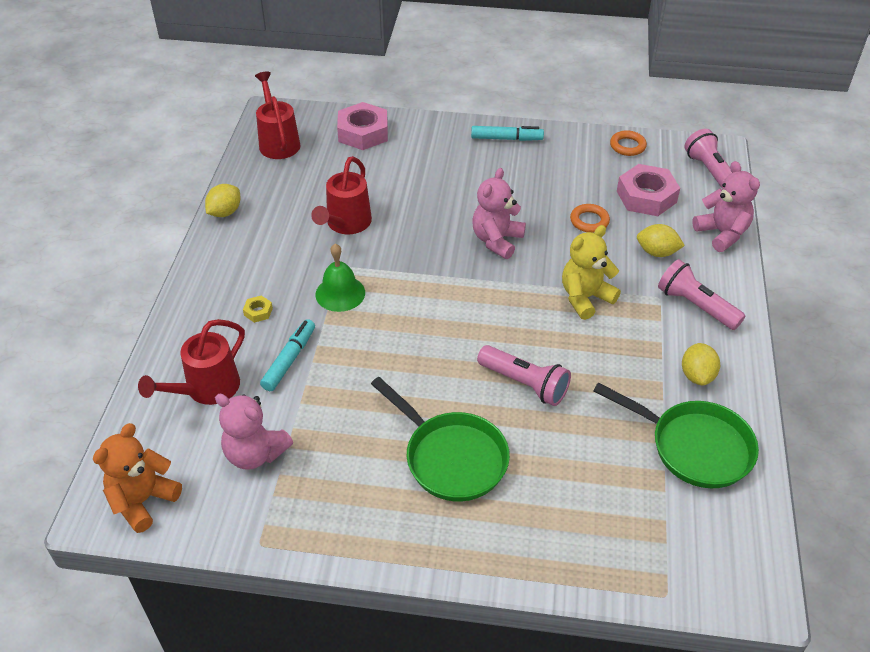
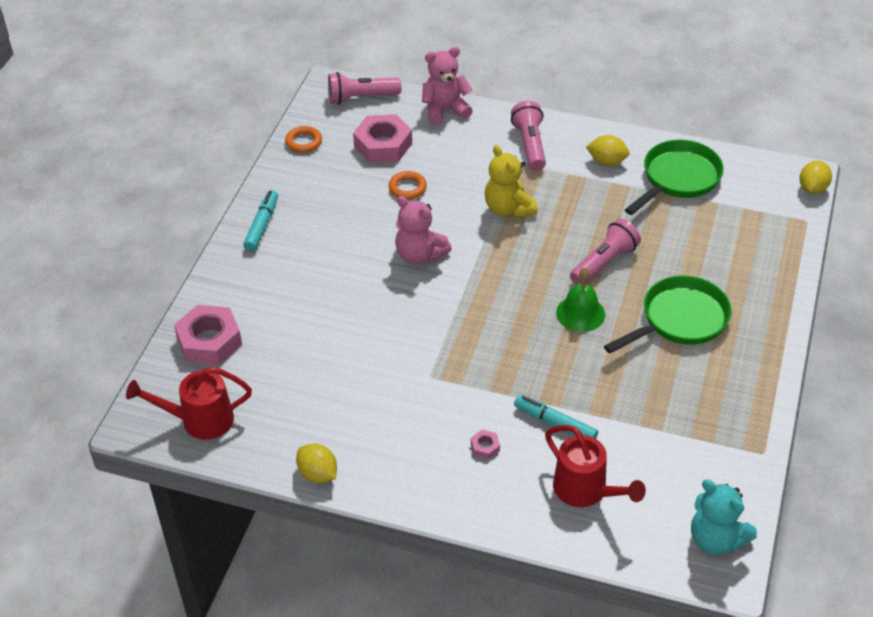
camera: 80 degrees left, 0 degrees up
(143, 500) = (716, 539): orange teddy bear -> turquoise teddy bear
(255, 453) = (667, 453): pink teddy bear -> none
(258, 312) = (485, 447): yellow nut -> pink nut
(340, 293) = (470, 379): green bell -> green bell (580, 313)
(346, 224) = (366, 367): red watering can -> none
(657, 252) = (460, 154): yellow lemon -> yellow lemon (812, 188)
(695, 306) = (530, 145): pink flashlight -> pink flashlight turned 120 degrees clockwise

